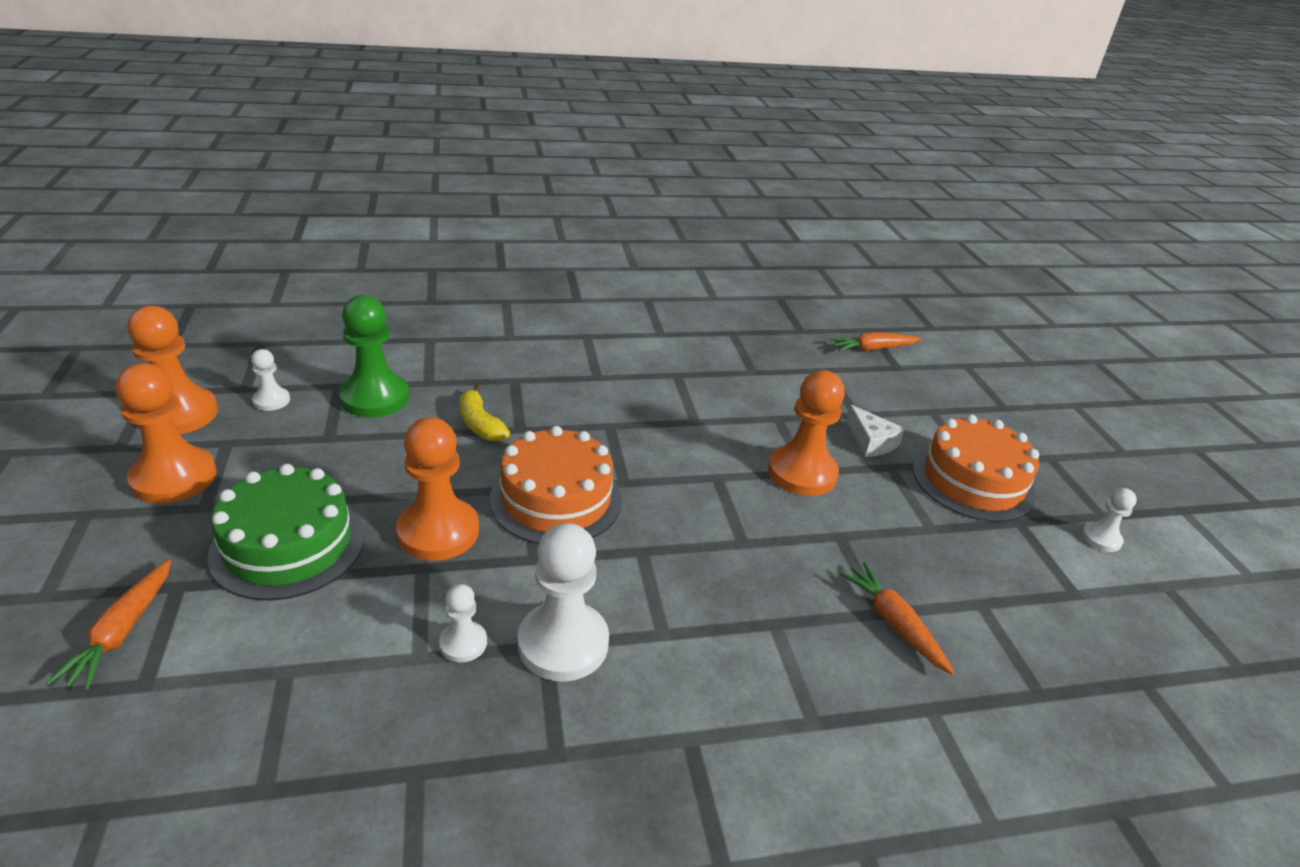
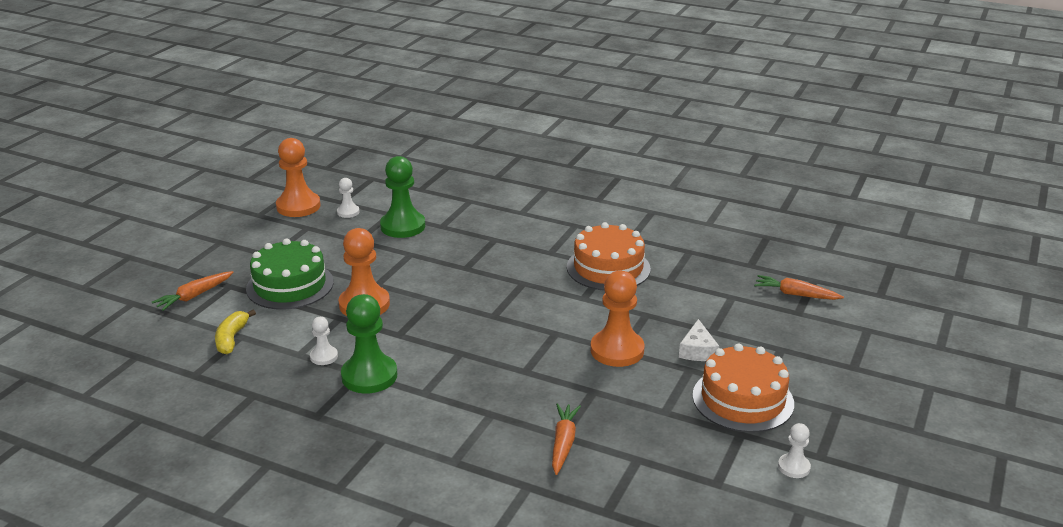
camera: 40 degrees right, 5 degrees down
(174, 478) = (269, 237): orange pawn -> none
(480, 424) = (445, 258): yellow banana -> yellow banana (232, 338)
(556, 499) = (443, 311): orange cake -> orange cake (608, 268)
(563, 643) = (369, 376): white pawn -> green pawn

